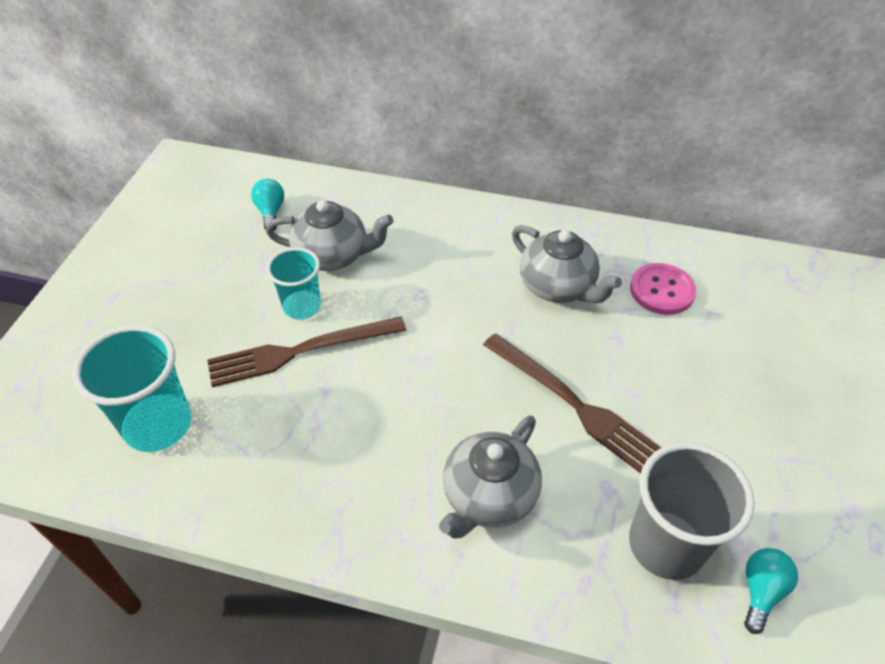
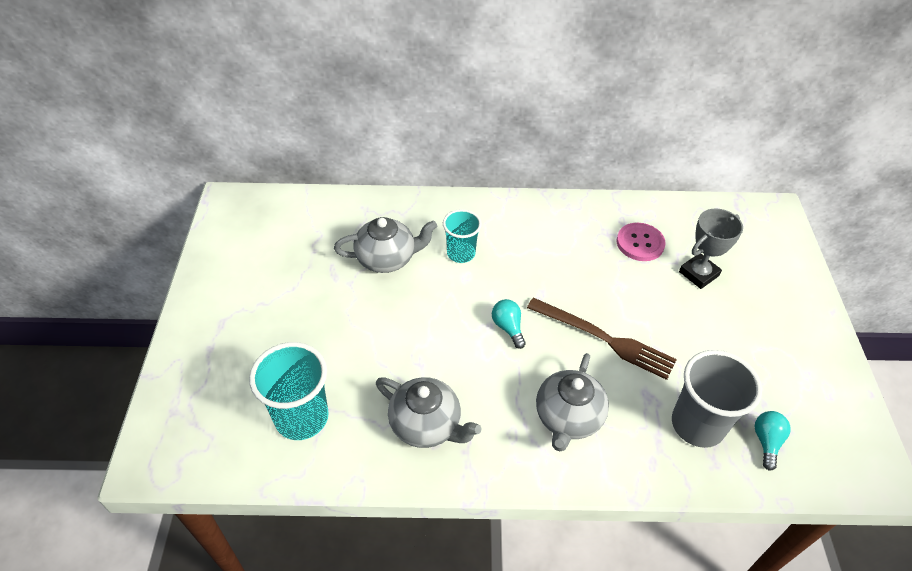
camera: 15 degrees left, 0 degrees up
(270, 212) = (323, 231): turquoise light bulb -> turquoise light bulb (508, 327)
(300, 351) = (390, 339): brown fork -> none
(302, 307) = (378, 304): turquoise cup -> turquoise cup (461, 253)
(558, 287) = (565, 253): grey teapot -> grey teapot (426, 425)
(731, 343) = (698, 274): none -> grey trophy

